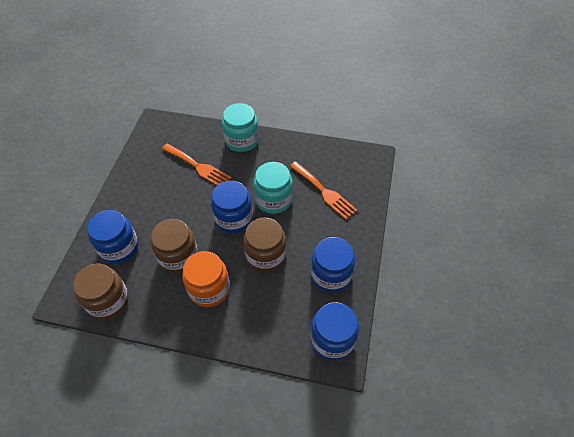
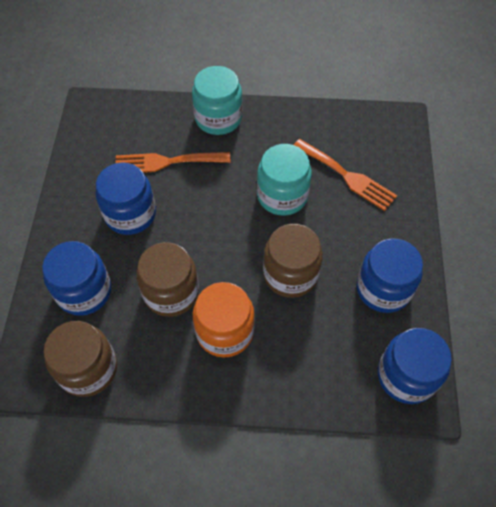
camera: 10 degrees left, 5 degrees up
(198, 166) = (166, 162): orange fork -> orange fork turned 150 degrees clockwise
(234, 218) = (234, 229): blue jar -> blue jar (130, 214)

